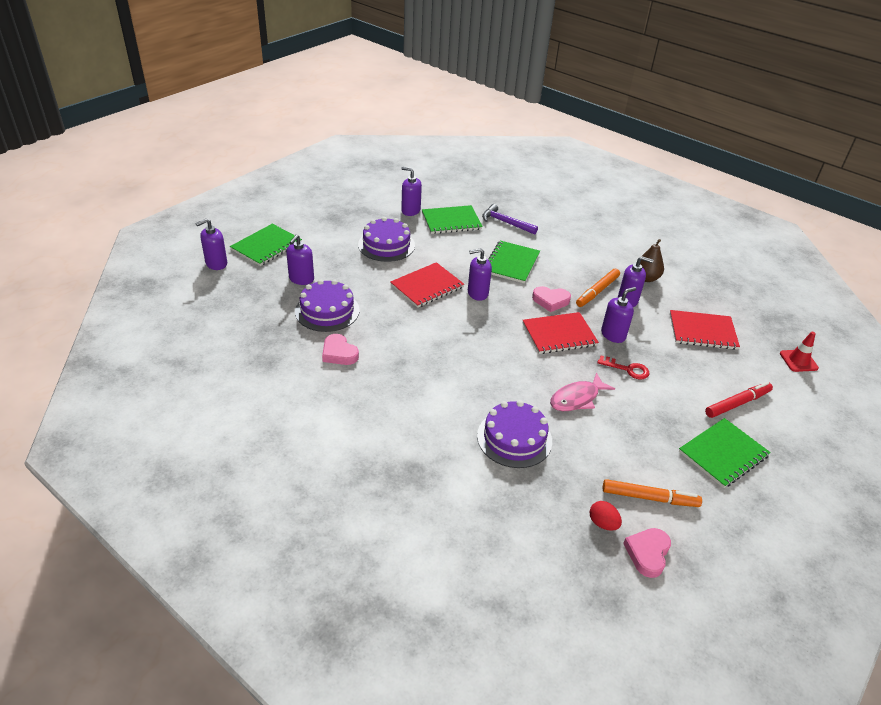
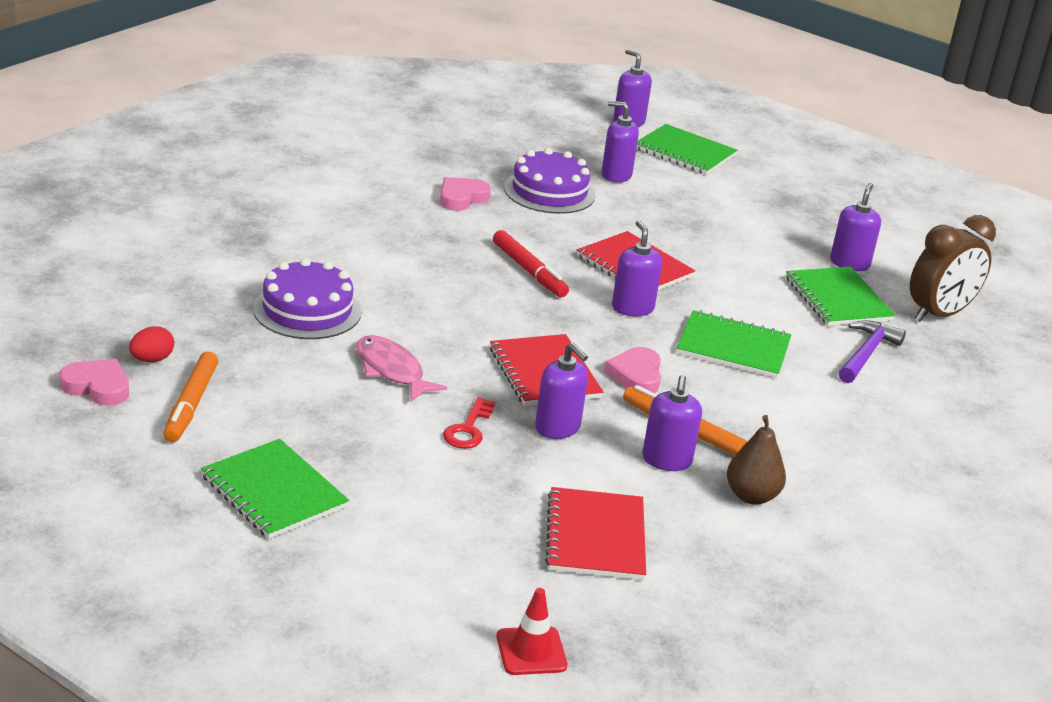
camera: 85 degrees right, 10 degrees down
(386, 245) = (733, 238): purple cake -> none
(460, 194) = (939, 314): none -> brown clock
(737, 403) = (395, 535): red marker -> red marker (529, 271)

